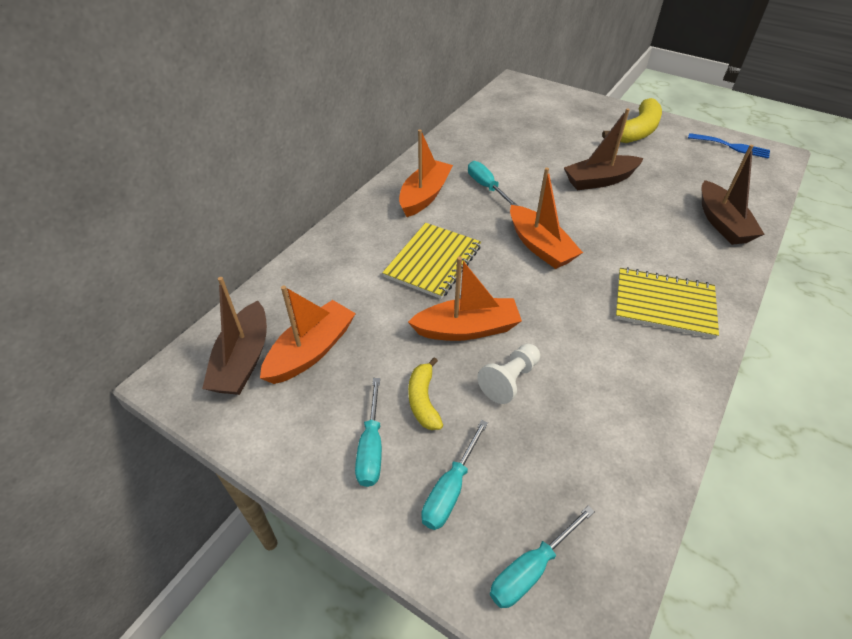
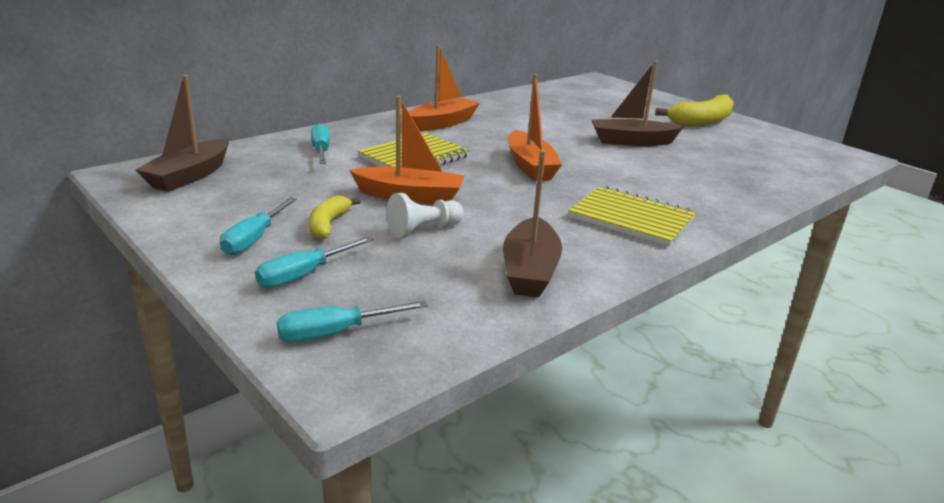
camera: 15 degrees right, 20 degrees down
(311, 351) = (253, 182): orange boat -> none
(486, 187) = (508, 127): turquoise screwdriver -> turquoise screwdriver (321, 151)
(722, 223) = (746, 185): brown boat -> brown boat (530, 271)
(732, 146) = (803, 144): blue fork -> none

